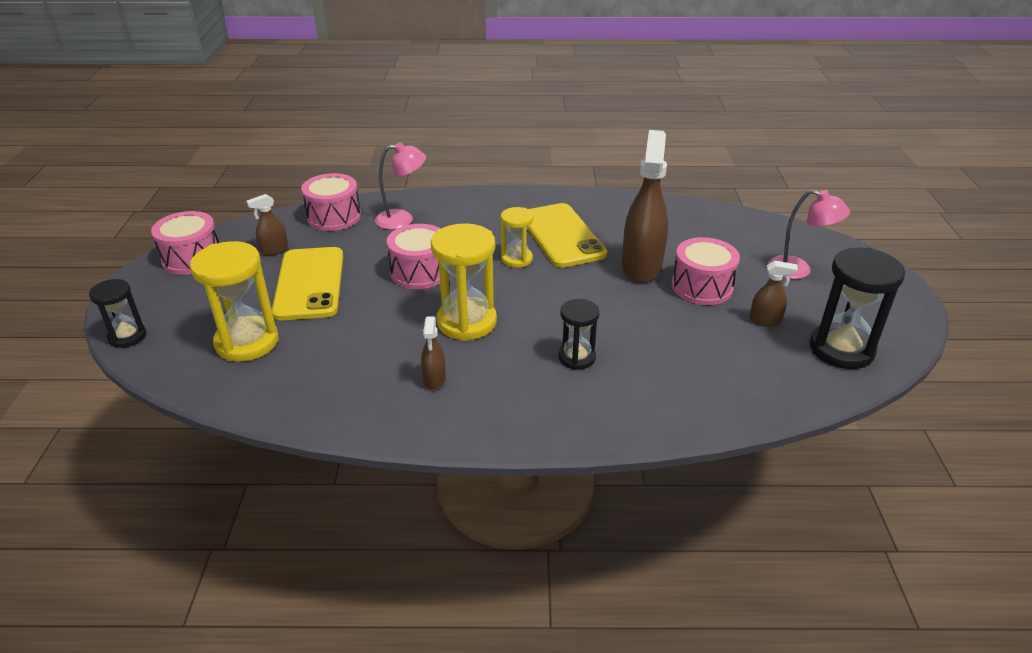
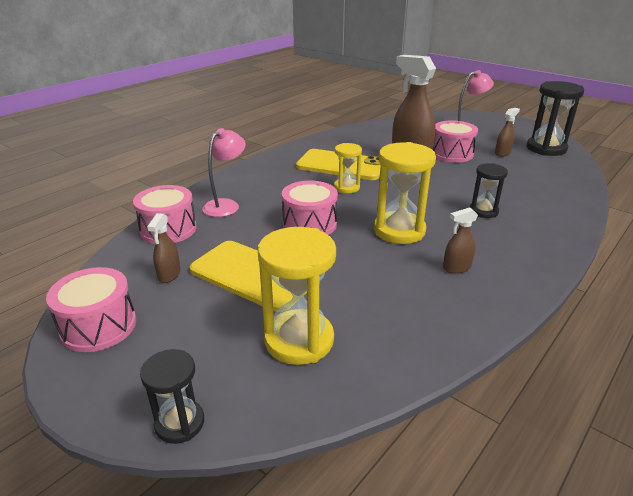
camera: 50 degrees left, 5 degrees down
(434, 379) = (456, 268): brown spray bottle -> brown spray bottle turned 120 degrees clockwise

